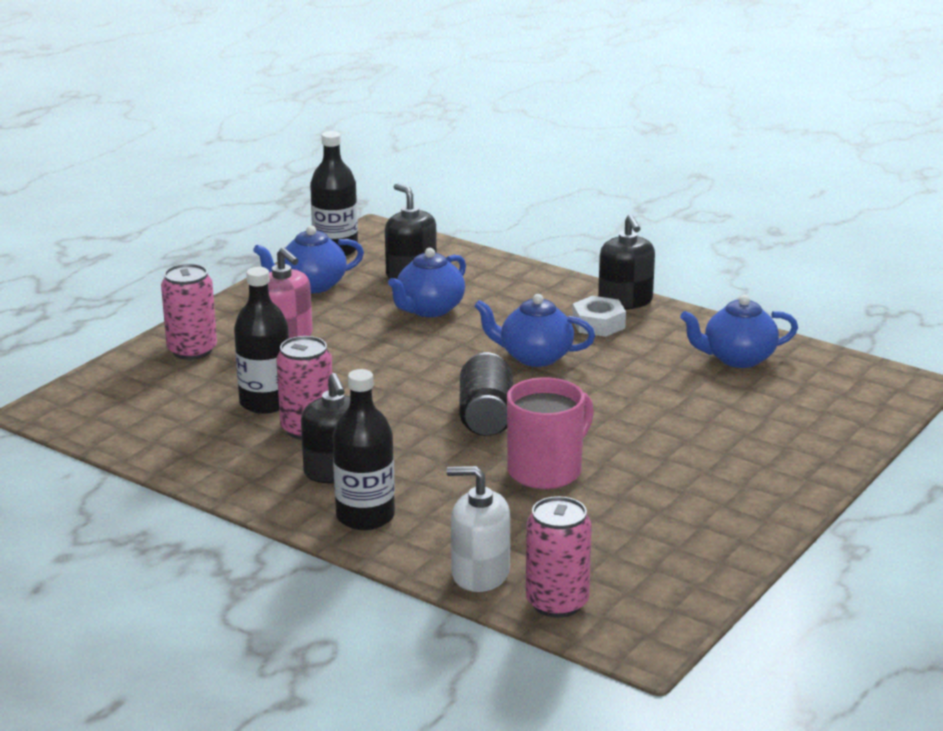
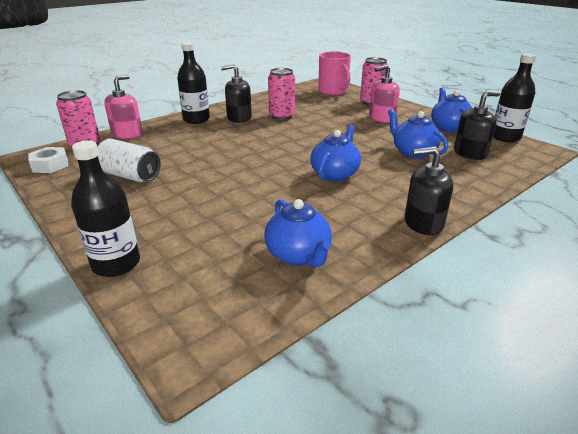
camera: 105 degrees right, 5 degrees up
(265, 402) = (312, 111): black bottle -> black bottle (116, 264)
(480, 573) = (127, 134): white soap dispenser -> pink soap dispenser
(486, 417) = (266, 152): black can -> none
(546, 470) = (197, 158): pink mug -> pink mug (333, 91)
(598, 324) = (380, 204): white nut -> white nut (50, 165)
(641, 512) = (130, 176): none -> white can
(737, 358) = (298, 255): blue teapot -> blue teapot turned 150 degrees clockwise

